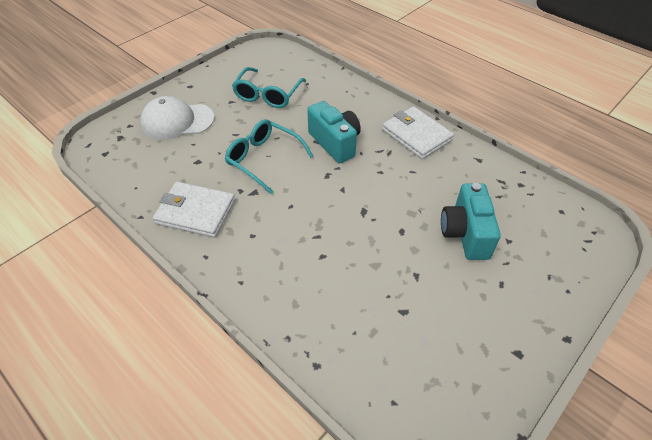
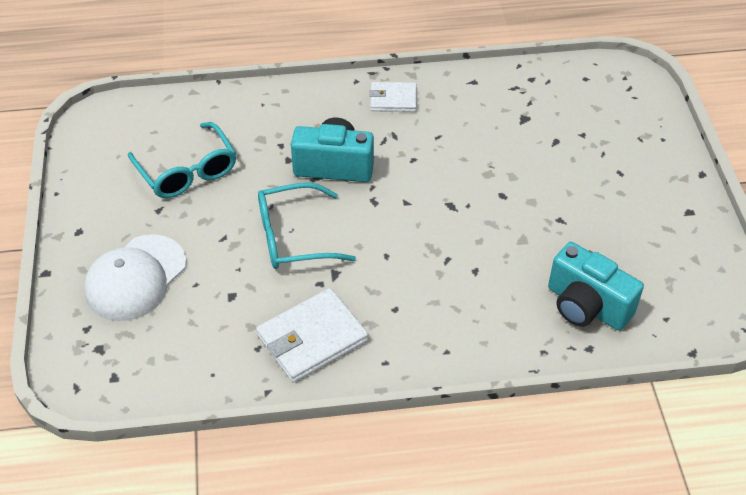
camera: 50 degrees left, 0 degrees up
(416, 135) = (393, 99): white wallet -> white wallet, size x0.62
(465, 233) = (548, 155): turquoise camera -> turquoise camera (586, 306)

